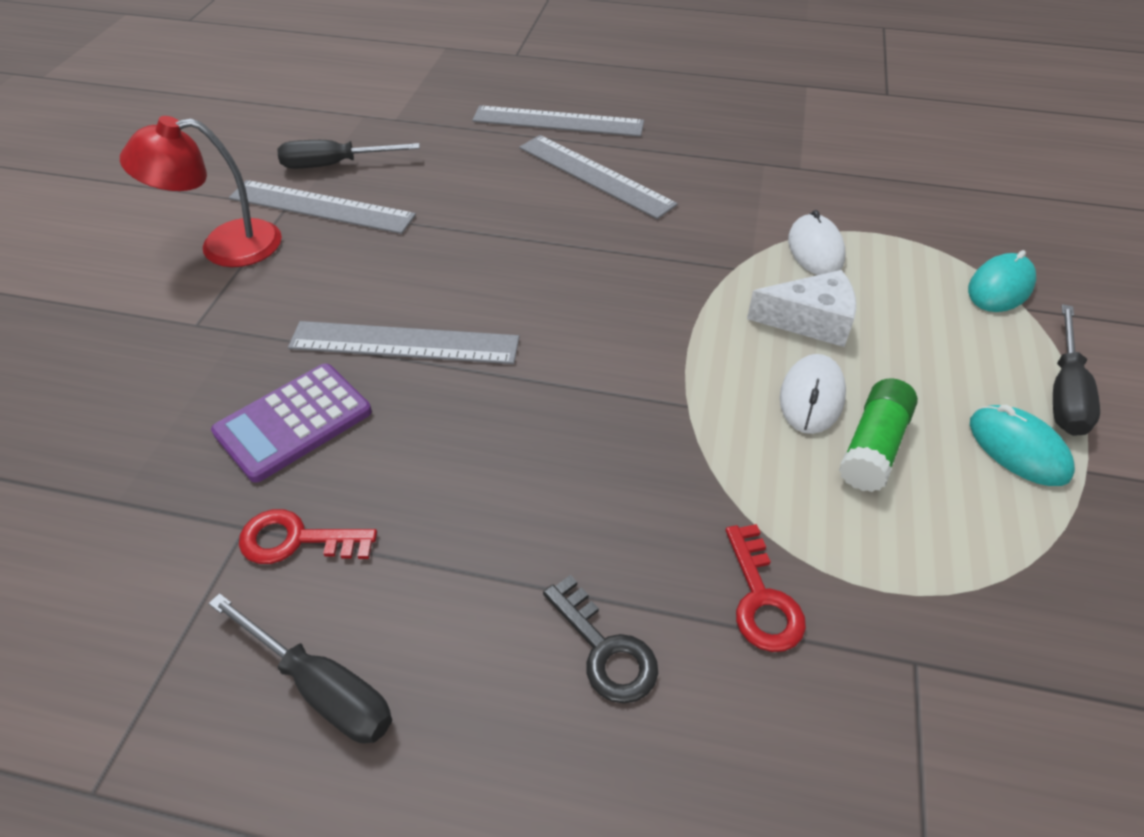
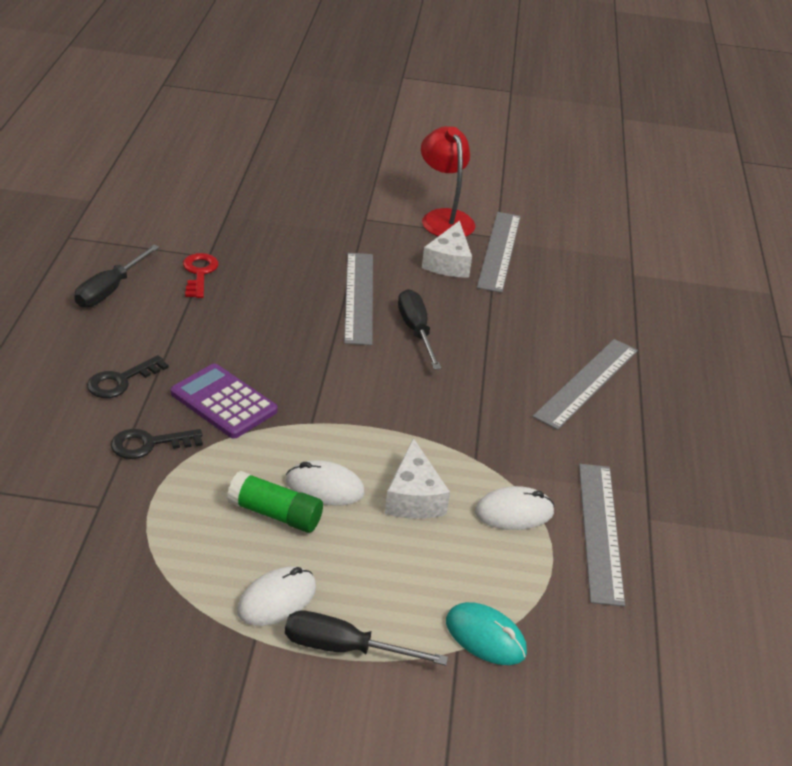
camera: 80 degrees right, 10 degrees down
(293, 422) = (285, 262): purple calculator -> purple calculator (224, 402)
(335, 165) = (554, 251): black screwdriver -> black screwdriver (416, 331)
(338, 252) = (448, 263): none -> white cheese
(558, 122) = (667, 361): grey ruler -> grey ruler (599, 531)
(761, 598) = (149, 444): red key -> black key
(1018, 448) = (277, 599): turquoise mouse -> white mouse

